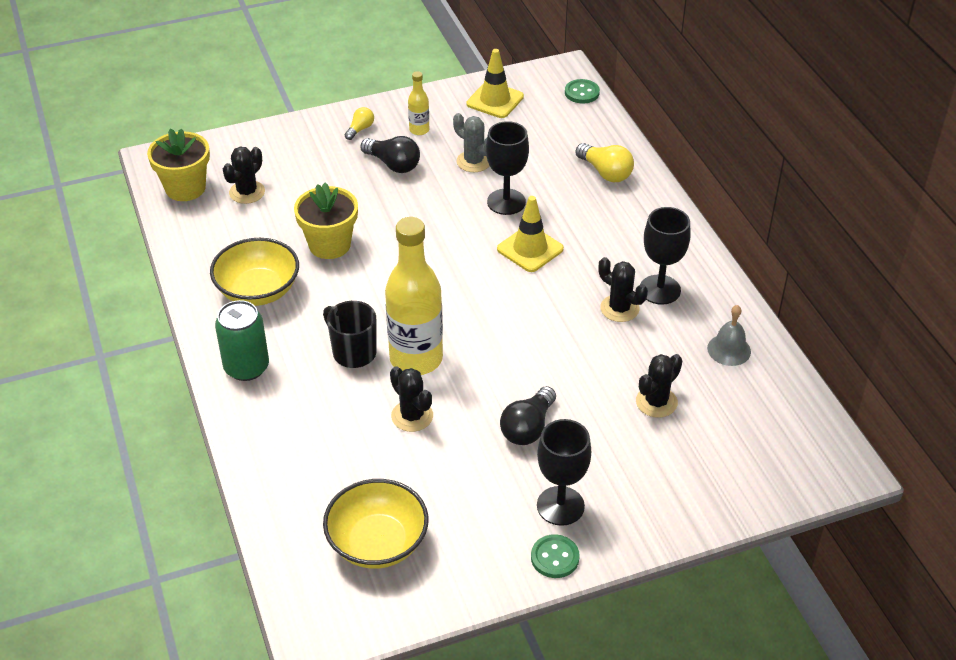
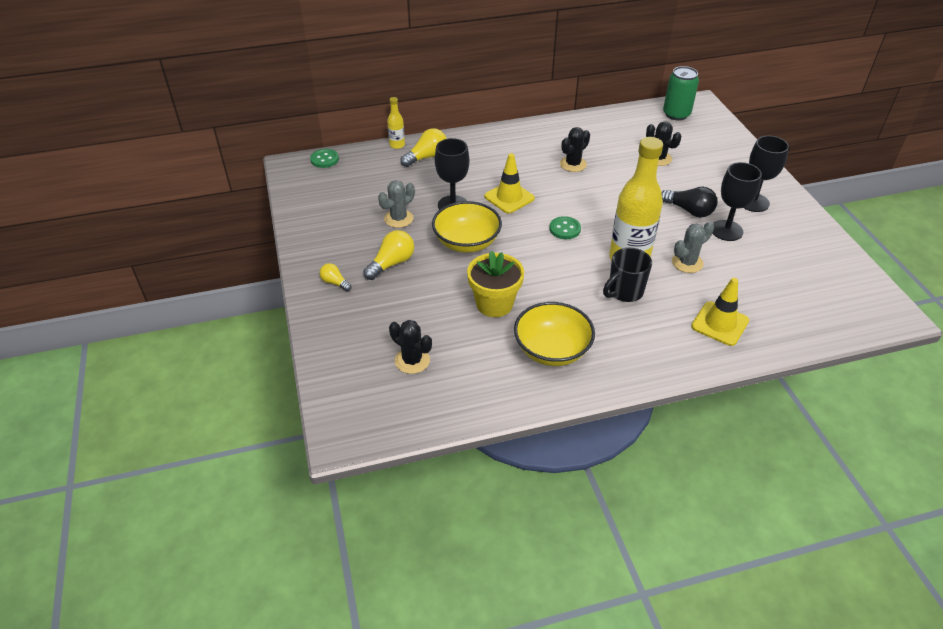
camera: 85 degrees left, 0 degrees up
(185, 188) = (396, 409): yellow flower pot -> none
(246, 367) = (647, 355): green can -> green can (676, 114)
(377, 543) = (808, 283): yellow bowl -> yellow bowl (467, 242)
(393, 164) = (391, 263): black light bulb -> yellow light bulb
(412, 416) = (687, 263): black cactus -> grey cactus
(419, 130) = (347, 247): yellow bottle -> yellow bottle (397, 145)
(495, 100) = (319, 203): yellow traffic cone -> yellow traffic cone (720, 324)
(555, 557) = (795, 207): green button -> green button (564, 229)
(660, 290) = (554, 147): black goblet -> black goblet (726, 230)
(729, 350) = (609, 128): grey bell -> none

